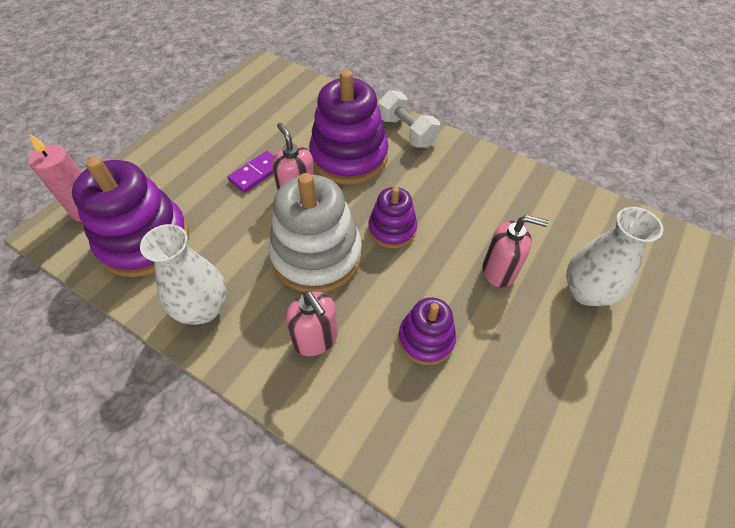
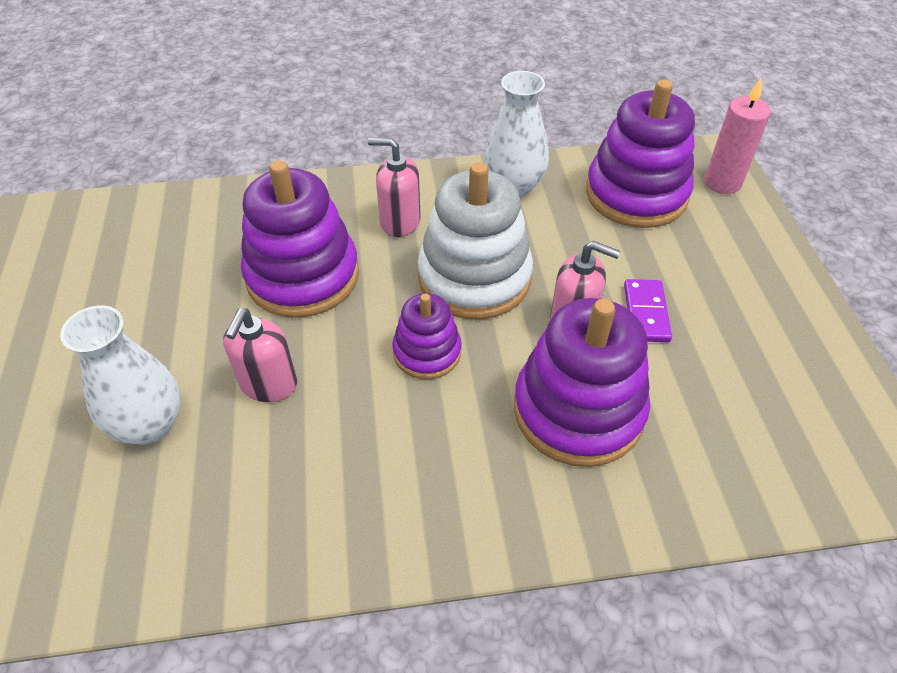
camera: 140 degrees right, 5 degrees down
(407, 132) = (553, 517): white dumbbell -> none
(426, 339) = (303, 276): purple stacking toy -> purple stacking toy, size x1.80
(499, 270) = (268, 384): pink soap dispenser -> pink soap dispenser turned 45 degrees counterclockwise

